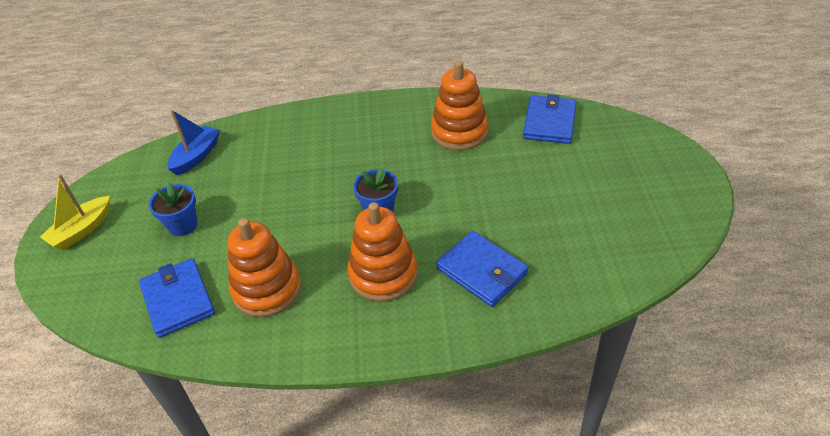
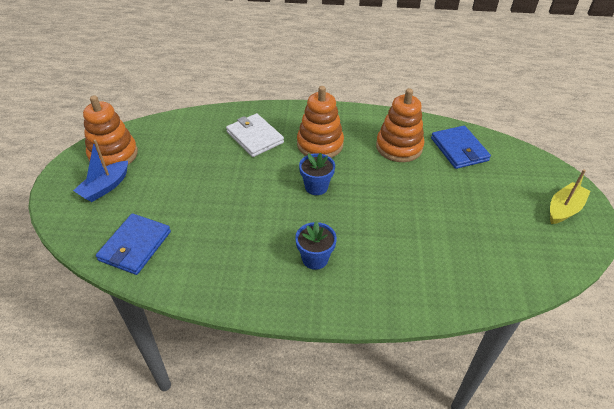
camera: 175 degrees left, 0 degrees up
(183, 225) = (477, 200): blue flower pot -> blue flower pot (315, 259)
(196, 156) = (492, 269): blue boat -> blue boat (105, 187)
(459, 132) = (225, 250): orange stacking toy -> orange stacking toy (113, 155)
(482, 271) = (254, 137): blue wallet -> white wallet

